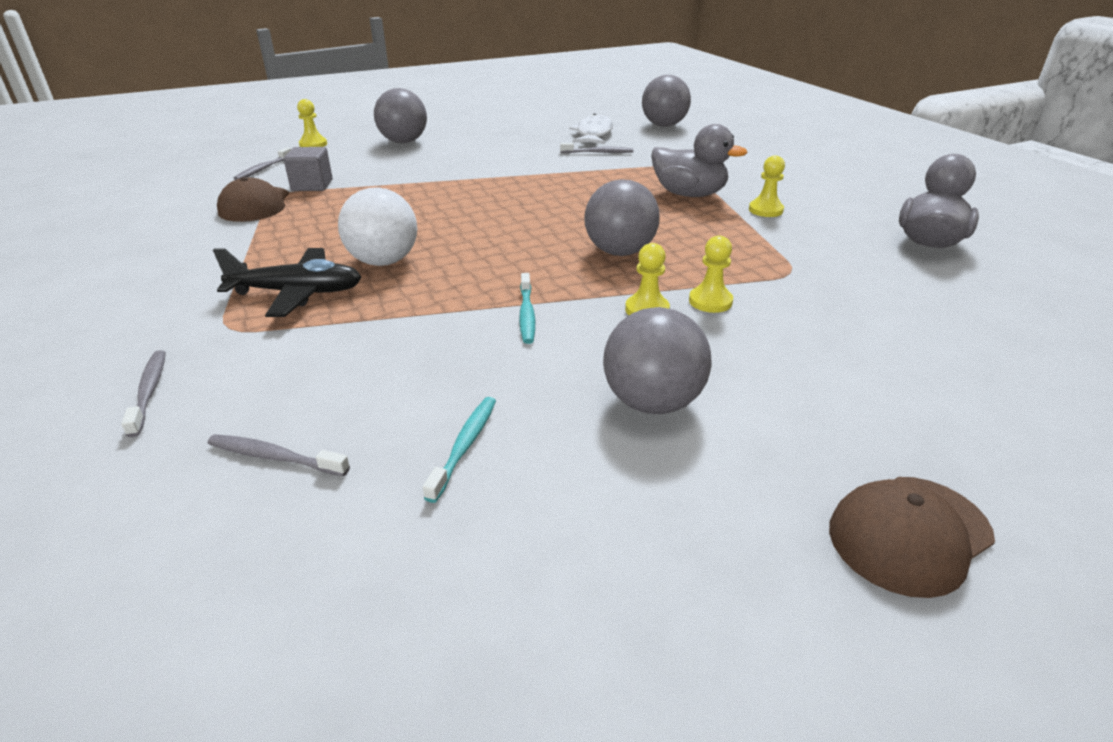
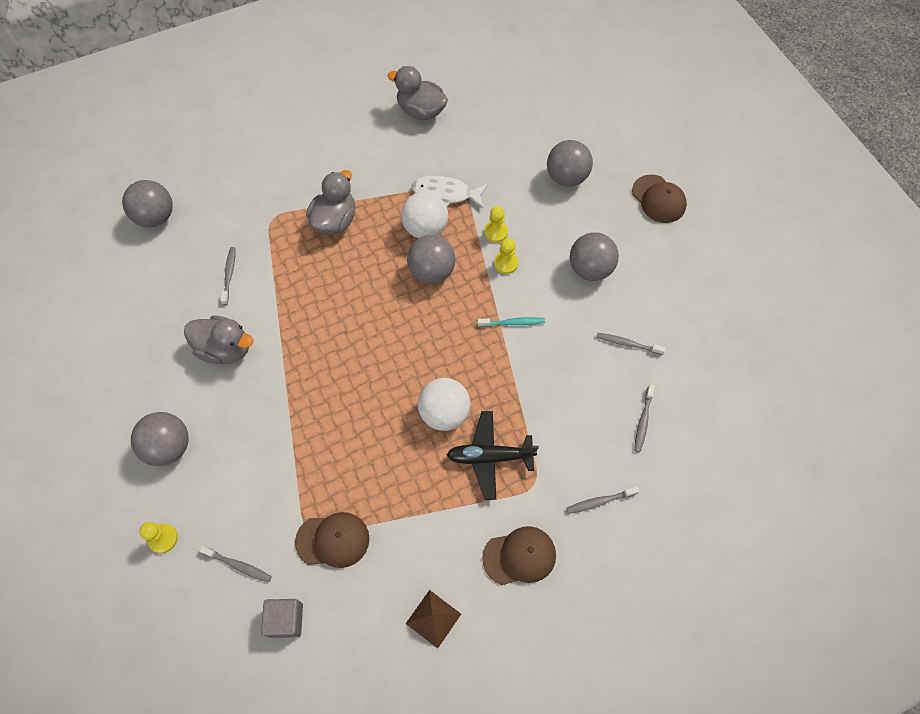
camera: 90 degrees left, 30 degrees up
(107, 256) = (433, 618): none -> brown pyramid
(128, 313) = (519, 556): none -> brown cap
(297, 293) = (490, 457): black plane -> black plane turned 90 degrees counterclockwise
(312, 185) = (289, 504): grey cube -> grey cube (286, 620)
(464, 446) = (627, 344): turquoise toothbrush -> grey toothbrush
(506, 155) = (225, 349): none -> grey duck
(593, 134) = (173, 276): white fish -> white fish (445, 194)
(696, 247) = (425, 229): none -> white ball
(765, 210) = (368, 180): yellow pawn -> none
(884, 381) = (566, 177): none -> grey ball

